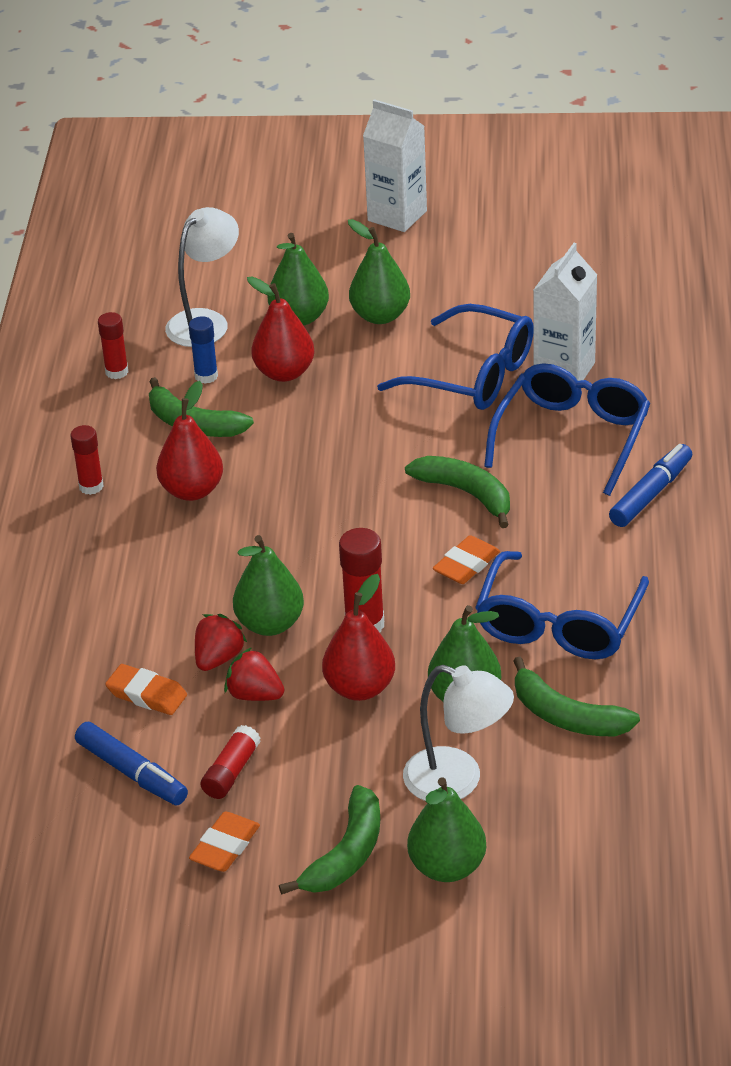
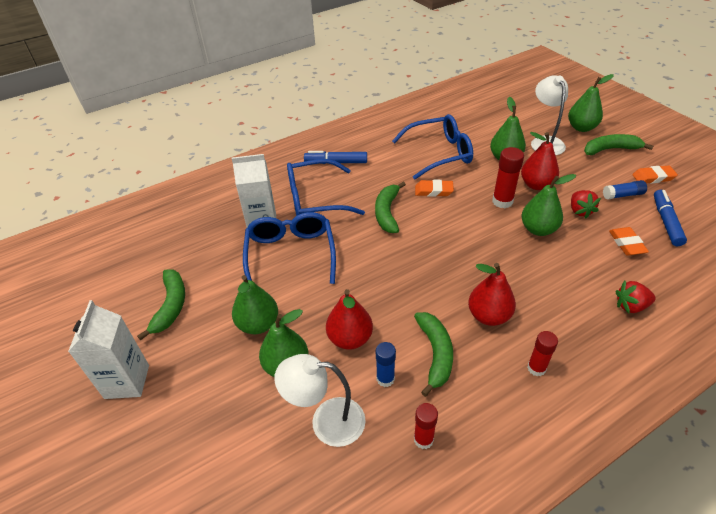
camera: 125 degrees left, 5 degrees up
(218, 658) = (577, 234): red strawberry -> red strawberry (631, 306)
(231, 772) = (622, 195): red glue stick -> blue glue stick
(566, 716) = (483, 133): green banana -> green banana (171, 306)

